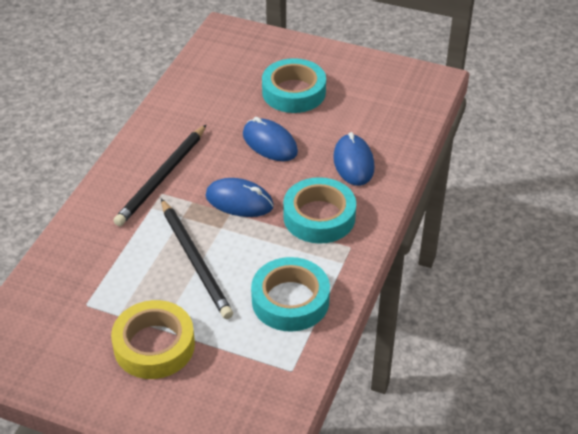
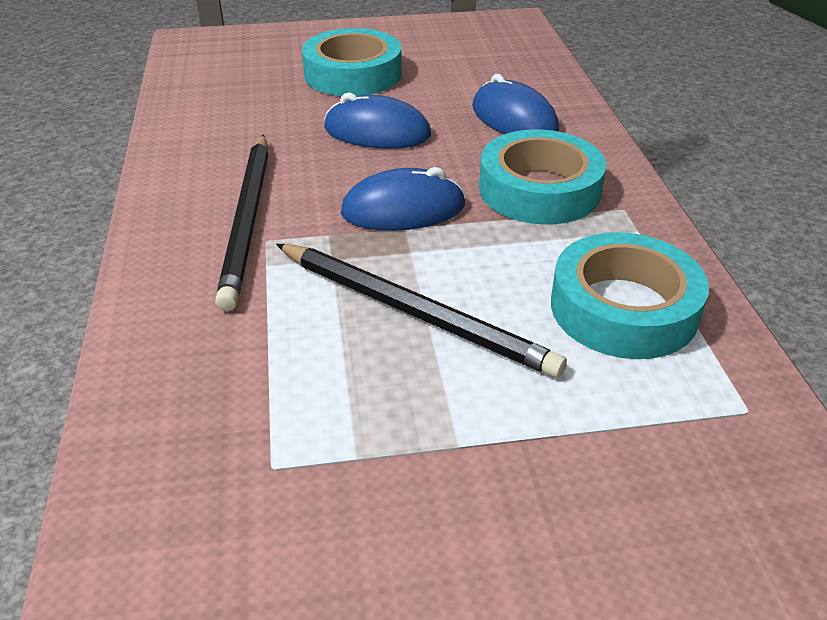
camera: 30 degrees left, 5 degrees down
(154, 345) = (476, 482): yellow tape -> none

